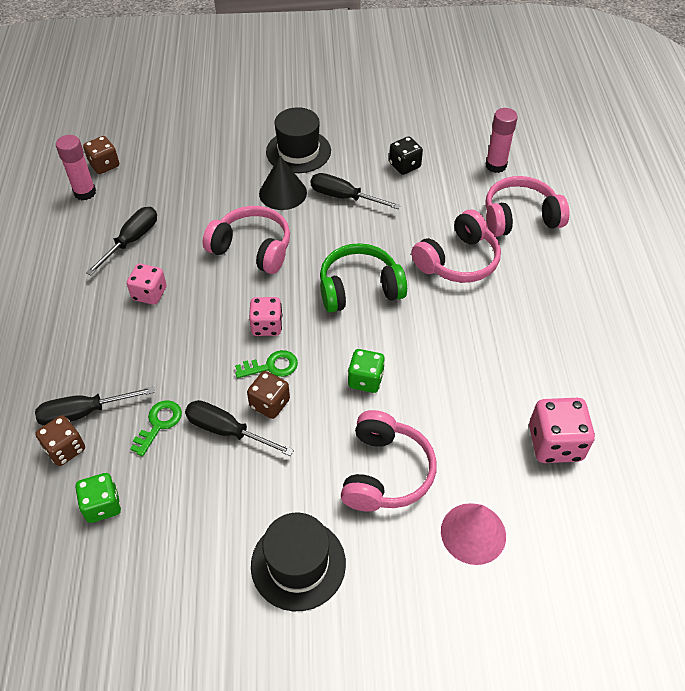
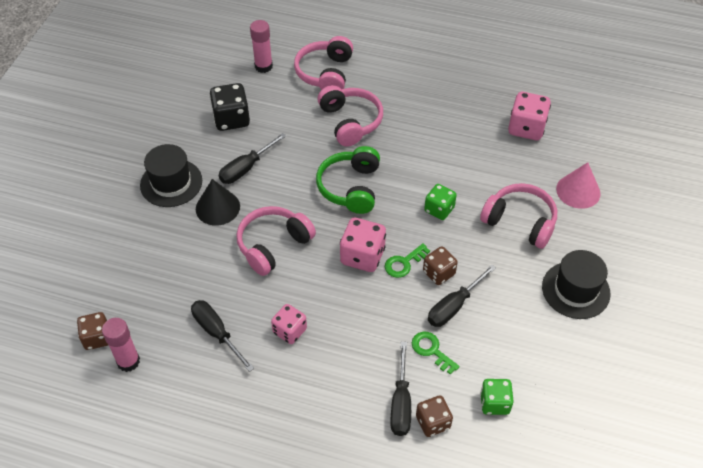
camera: 70 degrees left, 0 degrees up
(267, 326) = (362, 256): pink dice -> pink dice, size x1.50
(271, 366) = (404, 263): green key -> green key turned 135 degrees counterclockwise
(404, 165) = (231, 119): black dice -> black dice, size x1.50

